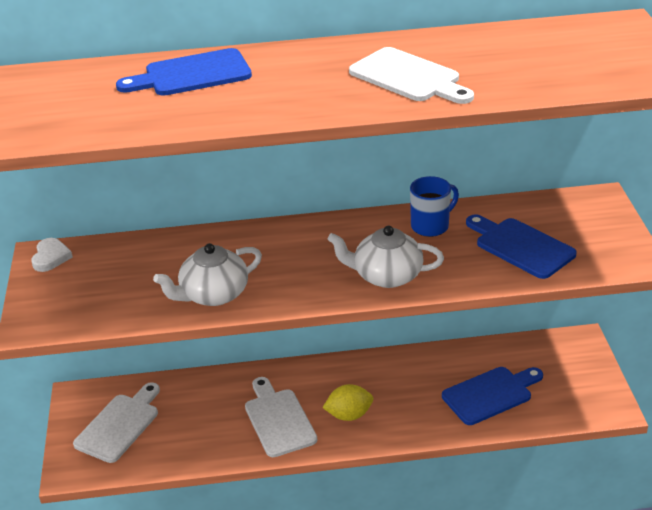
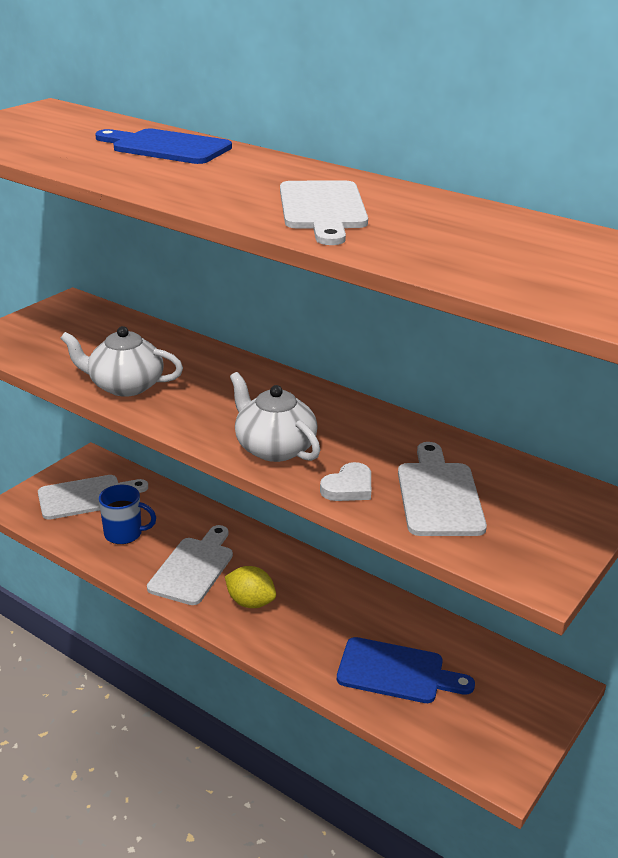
camera: 40 degrees right, 5 degrees down
(51, 257) = (73, 306): white heart -> white heart (348, 487)
(431, 226) = (383, 433): blue mug -> blue mug (124, 534)
(521, 246) = (438, 495): blue cutting board -> white cutting board

